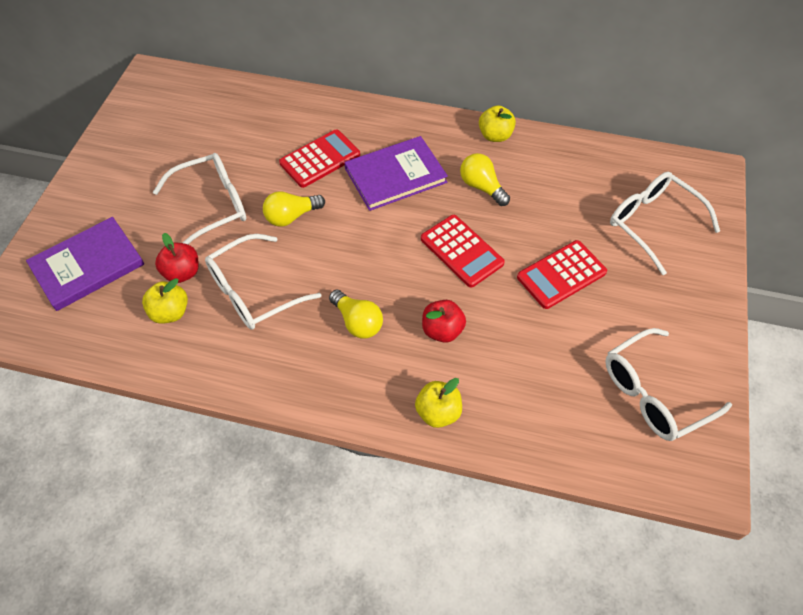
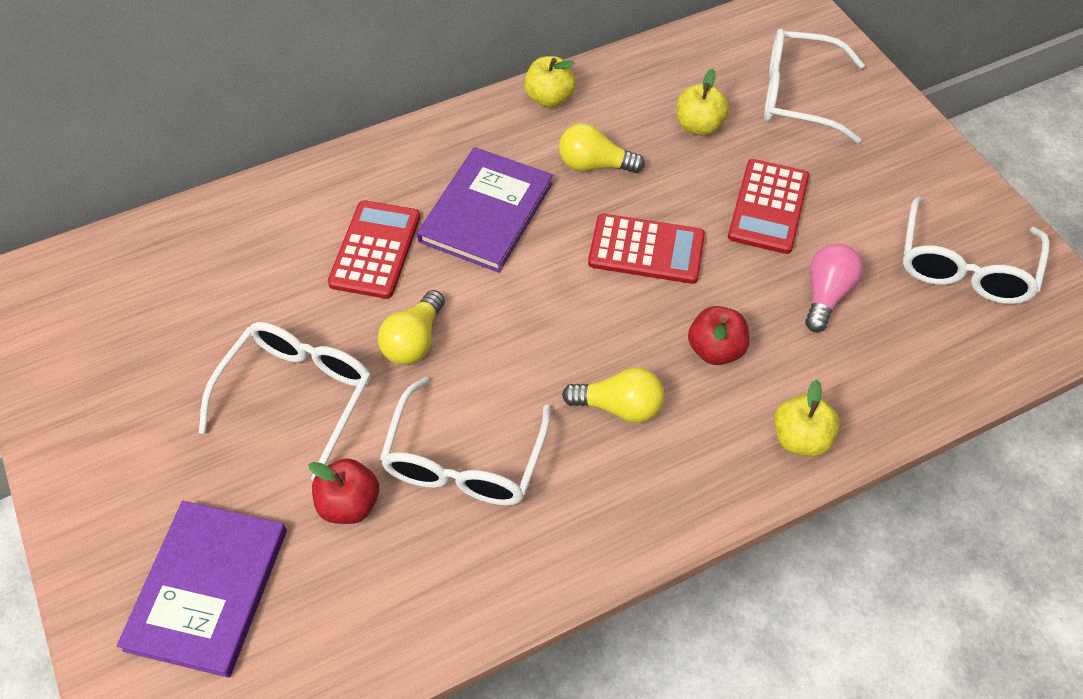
camera: 40 degrees left, 0 degrees up
(170, 312) = (387, 562): yellow apple -> yellow apple (698, 126)
(542, 347) = (826, 294): none -> pink light bulb

